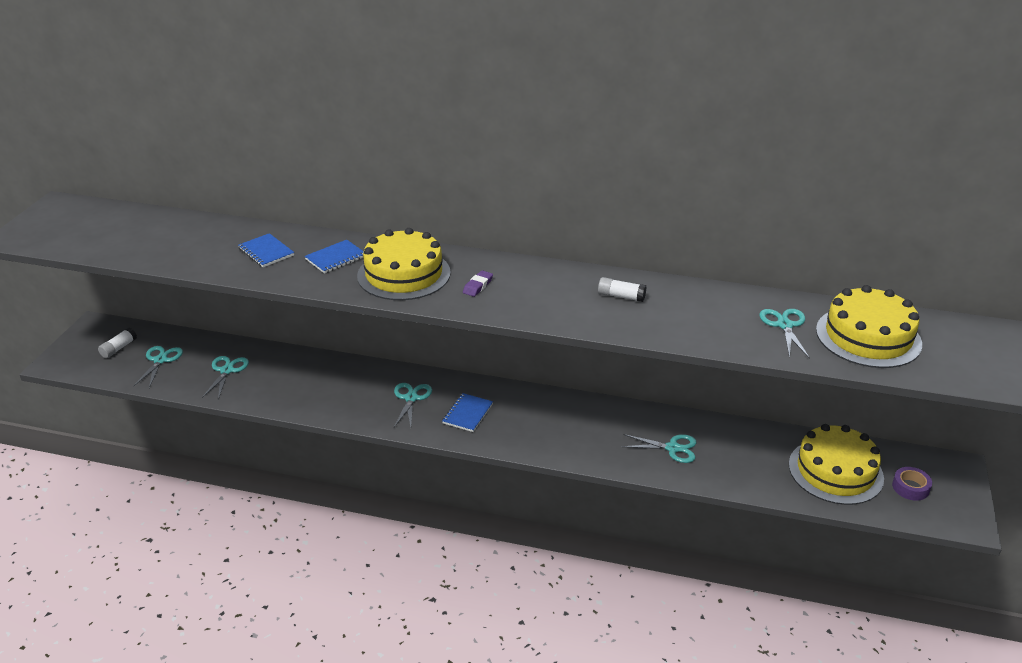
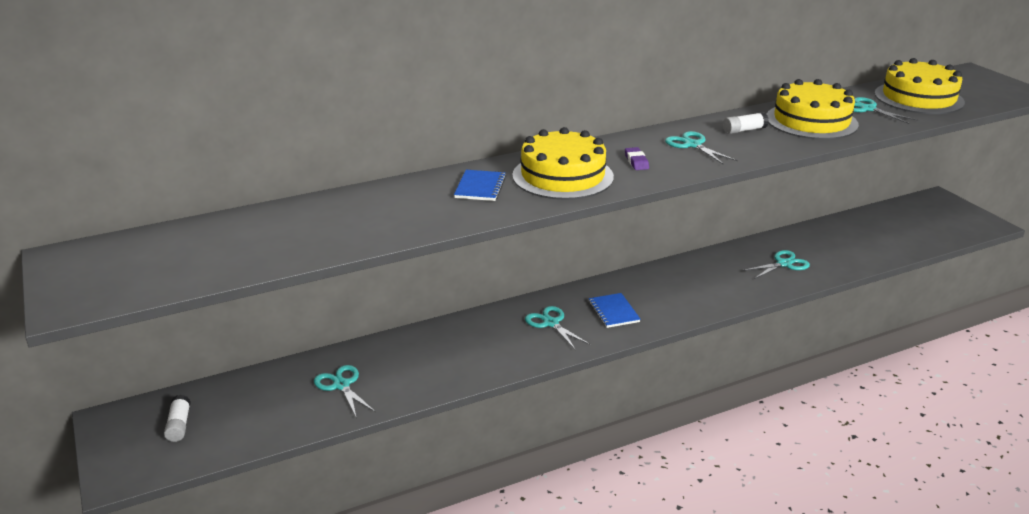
camera: 40 degrees left, 5 degrees down
(160, 360) = (250, 411): turquoise scissors -> turquoise scissors (692, 145)
(266, 252) = (404, 207): blue notebook -> none
(835, 471) = (889, 230): yellow cake -> yellow cake (811, 121)
(910, 487) = (937, 220): purple tape -> none

